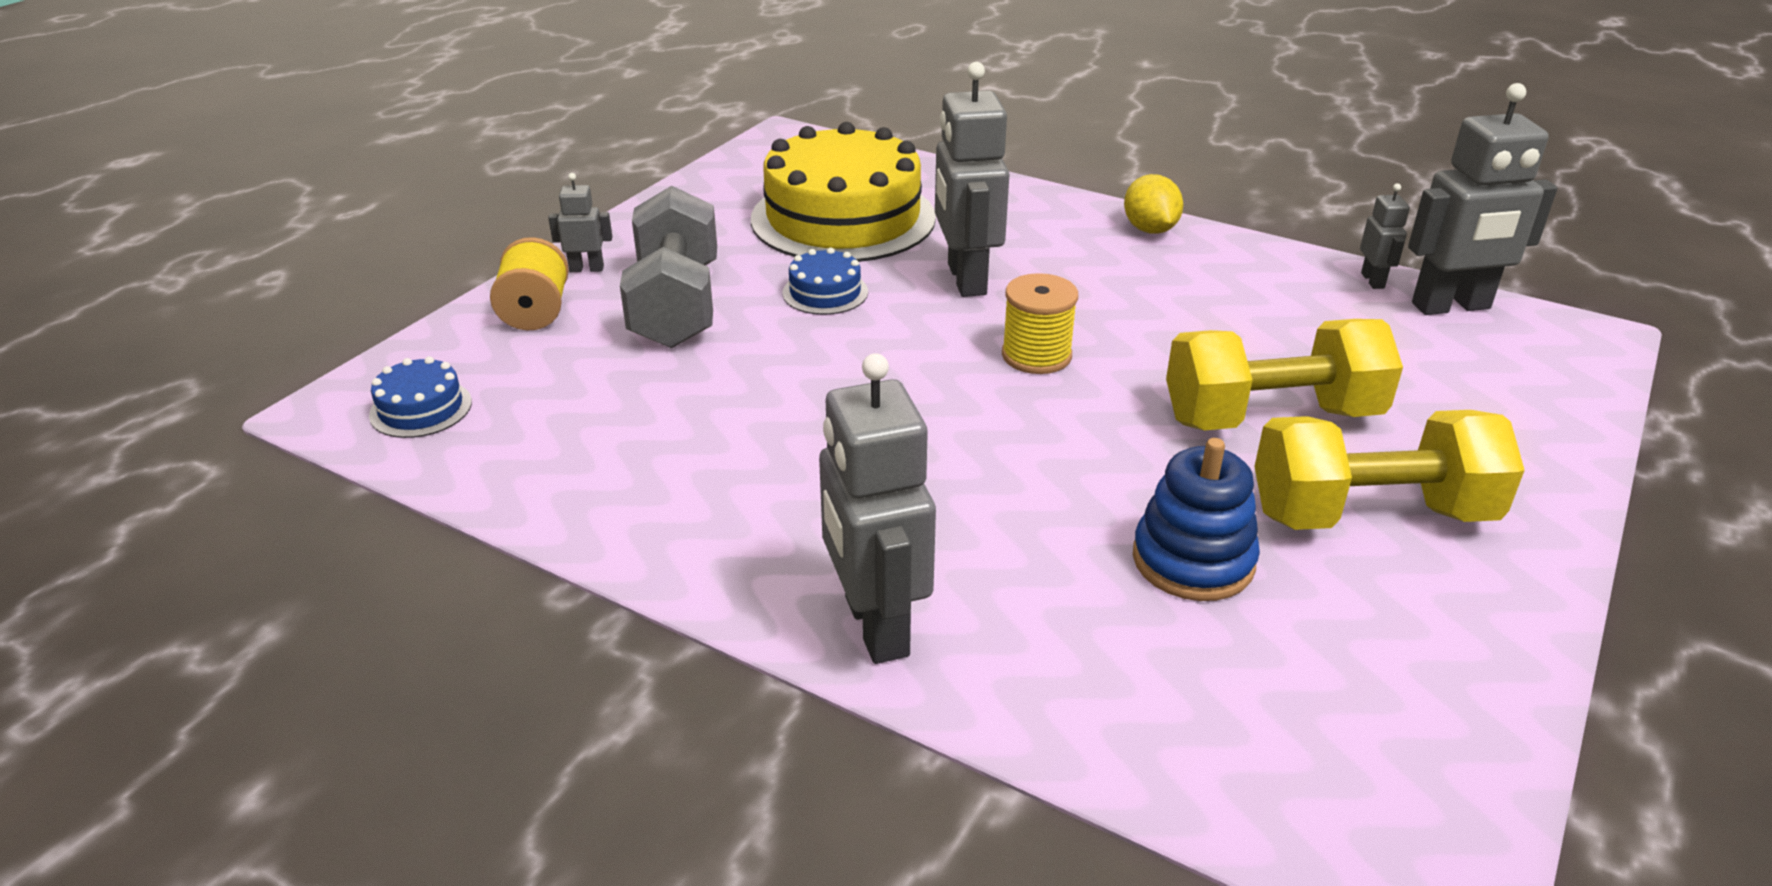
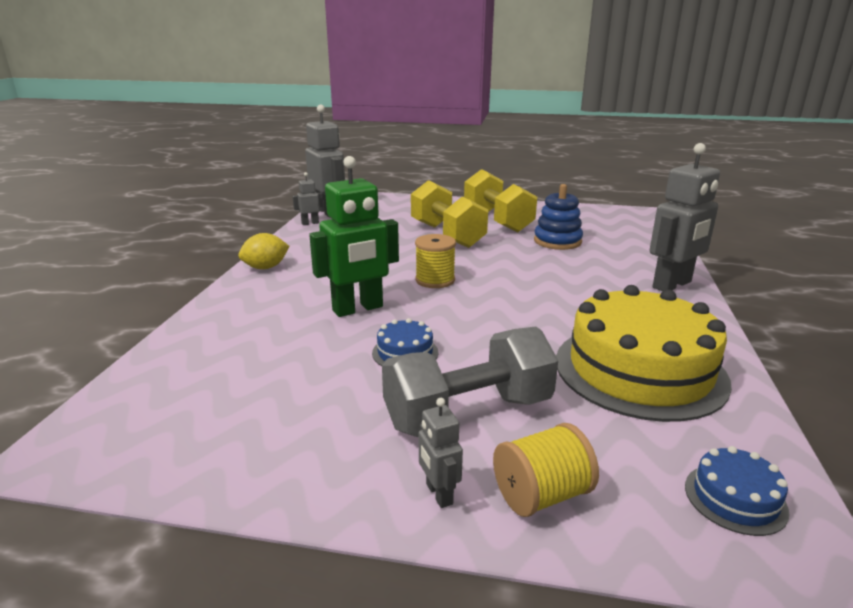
camera: 110 degrees left, 10 degrees down
(843, 218) = (274, 371): yellow cake -> yellow cake (639, 370)
(965, 279) = (358, 309): grey robot -> green robot

